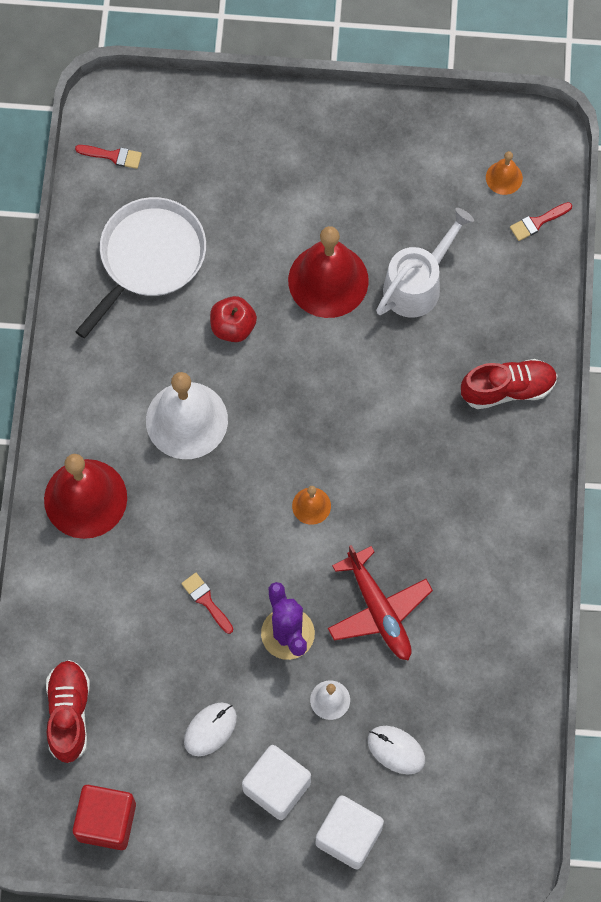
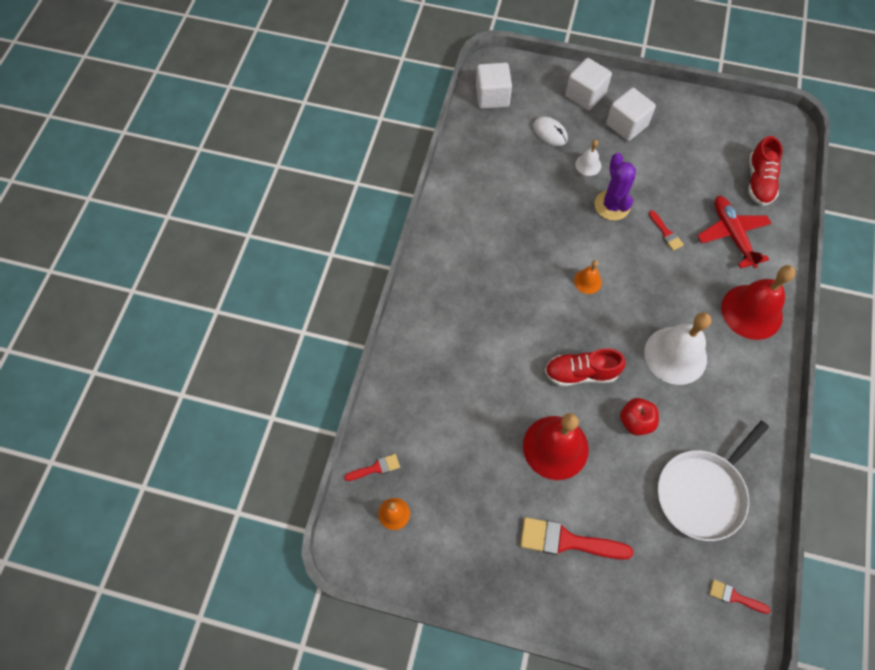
camera: 170 degrees left, 5 degrees down
(106, 821) = (733, 122): red cube -> none
(210, 729) = (666, 160): white mouse -> none
(302, 181) = (567, 541): none -> red brush
(378, 610) = (549, 210): red plane -> red plane (732, 235)
(418, 284) = (483, 432): white watering can -> none
(498, 806) = (492, 96): none -> white cube
(508, 389) = (431, 339): red shoe -> red shoe (581, 373)

